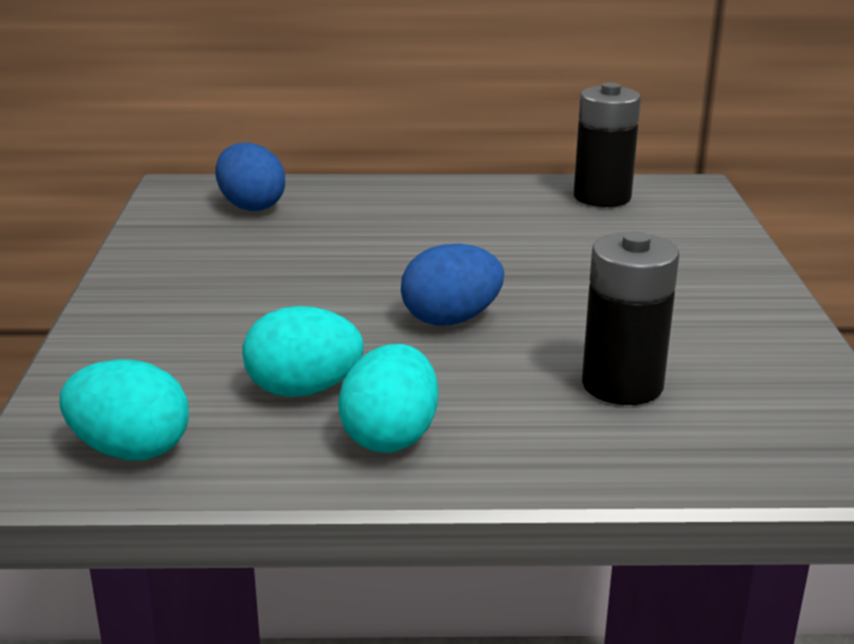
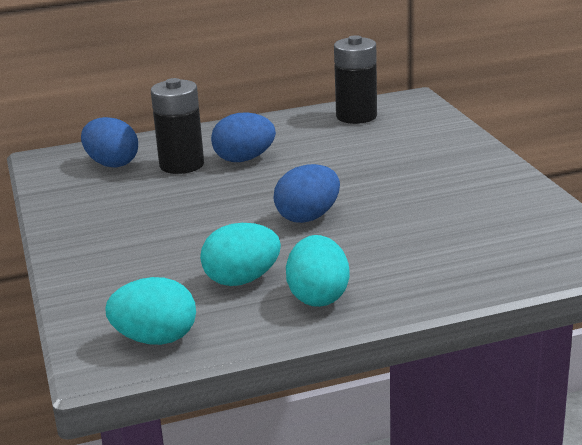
camera: 15 degrees left, 0 degrees up
(418, 228) = (244, 159): none -> blue egg
(622, 385) = (441, 237): black battery -> black battery (181, 165)

